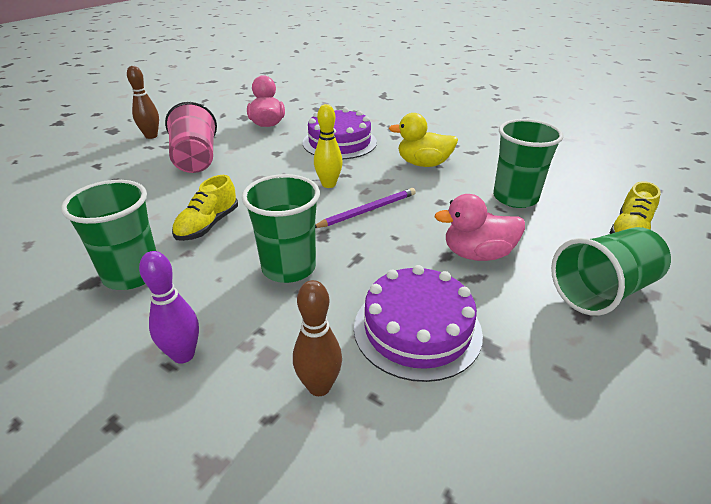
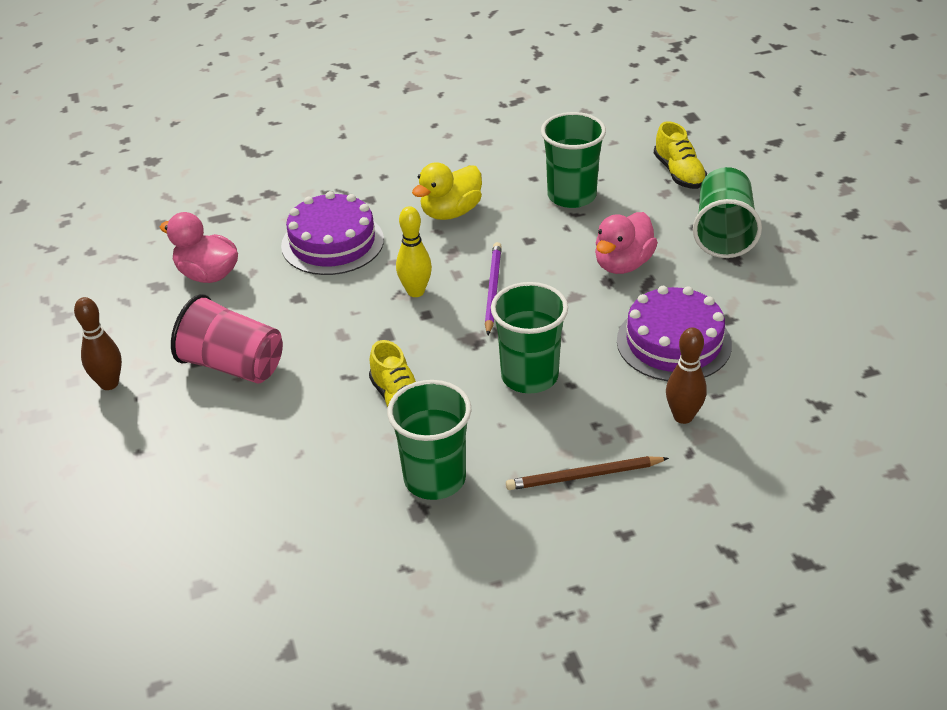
camera: 50 degrees left, 5 degrees up
(183, 355) = (584, 476): purple bowling pin -> brown pencil

